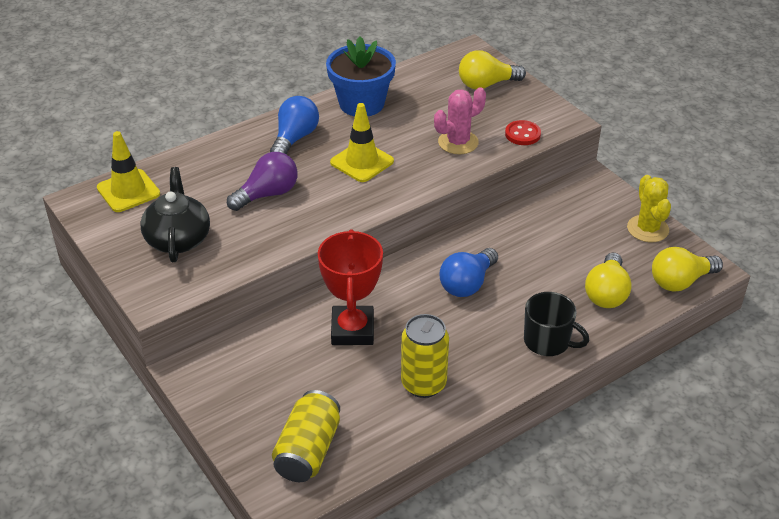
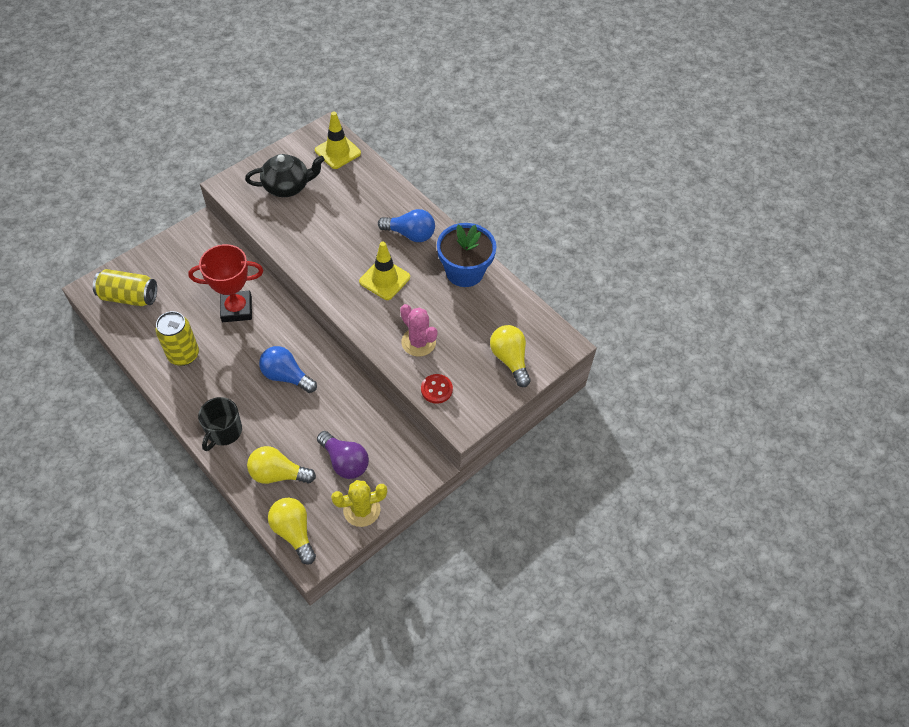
camera: 80 degrees right, 15 degrees up
(267, 194) = (339, 227): purple light bulb -> purple light bulb (345, 462)

